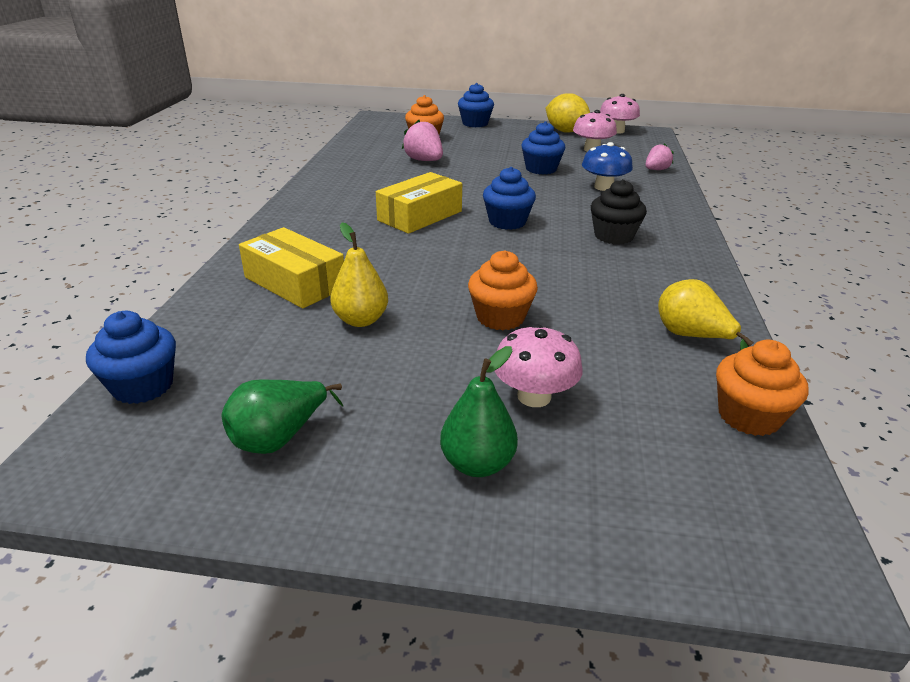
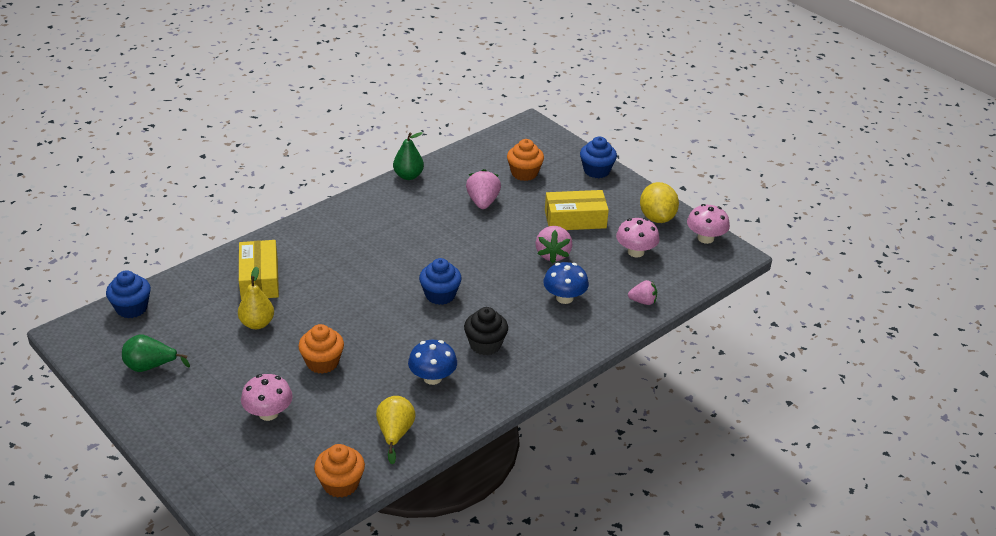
camera: 40 degrees right, 5 degrees up
(420, 216) = (396, 260): yellow box -> yellow box (575, 219)
(477, 464) = (202, 426): green pear -> green pear (408, 176)
(541, 169) = (553, 254): blue cupcake -> pink strawberry
(624, 277) = (432, 378): none -> blue mushroom

